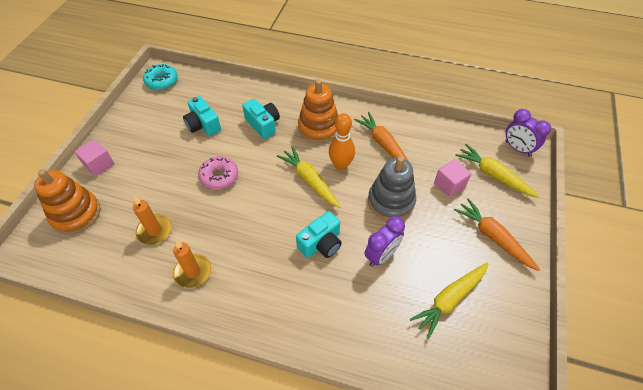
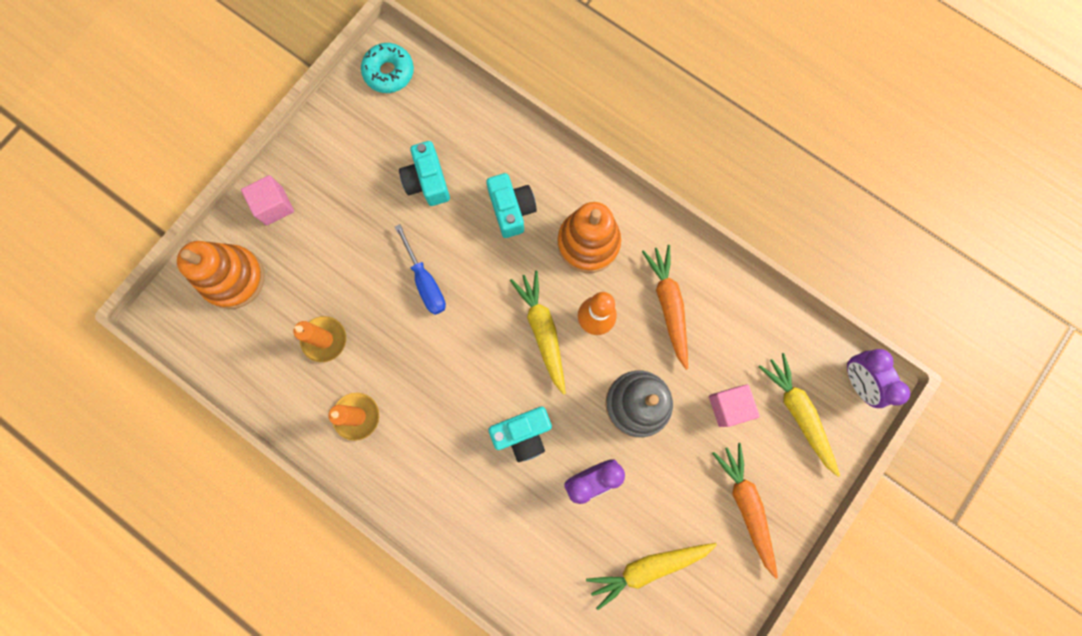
camera: 20 degrees right, 25 degrees up
(219, 176) = (425, 282): pink donut -> blue screwdriver

